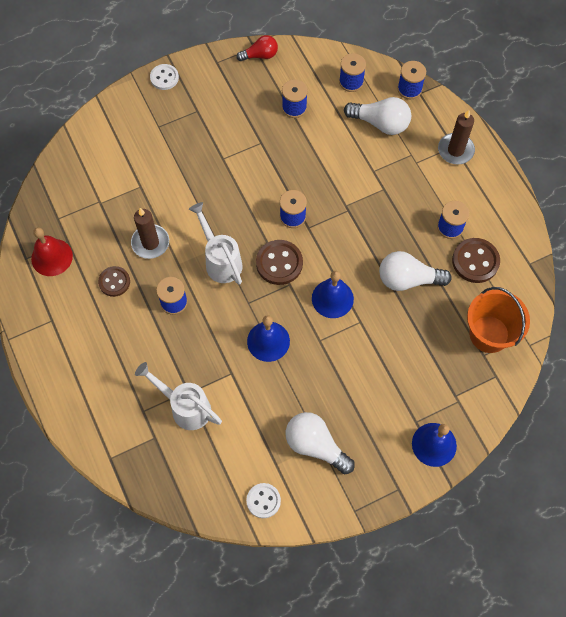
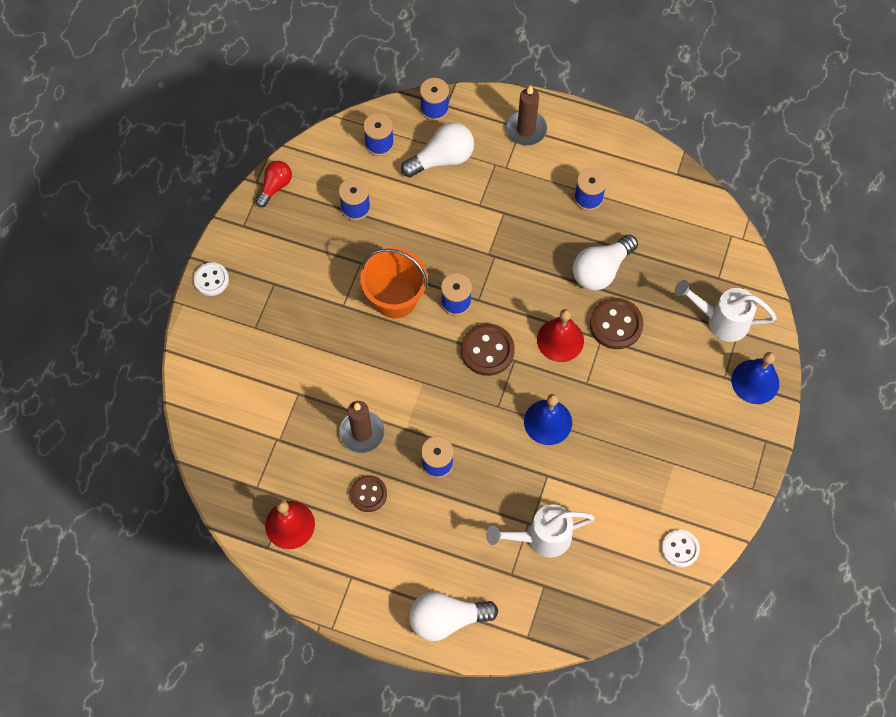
camera: 45 degrees left, 0 degrees up
(220, 260) = (437, 393): white watering can -> white watering can (720, 320)
(315, 445) = (672, 468): white light bulb -> white light bulb (446, 619)
(332, 298) = (560, 340): blue bell -> red bell
(475, 261) = (636, 208): brown button -> brown button (616, 324)
(489, 334) = (705, 257): orange bucket -> orange bucket (395, 298)

